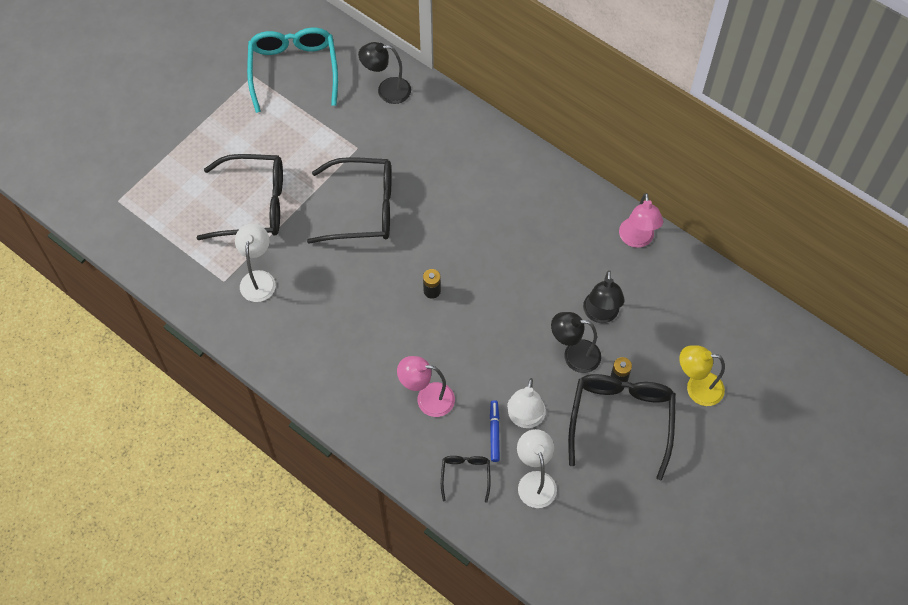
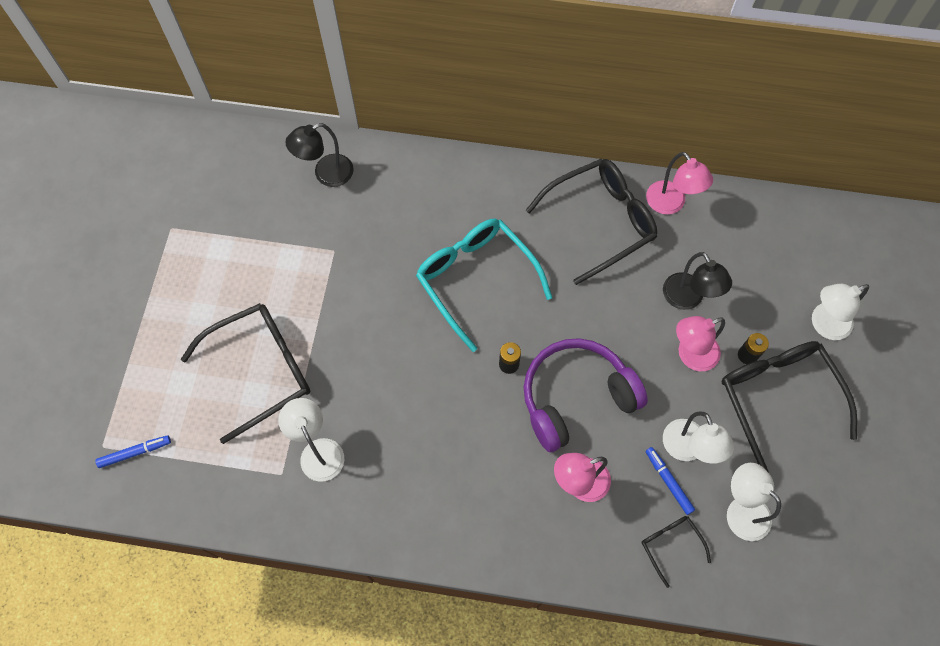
camera: 30 degrees left, 5 degrees up
(136, 216) = (135, 452): none -> blue marker
(293, 70) = (213, 200): turquoise glasses -> turquoise glasses (476, 280)
(362, 208) = (381, 313): black glasses -> black glasses (600, 222)
(465, 339) = (575, 397): none -> purple headphones
(574, 355) = (690, 355): black lamp -> pink lamp
(696, 388) = (823, 325): yellow lamp -> white lamp

